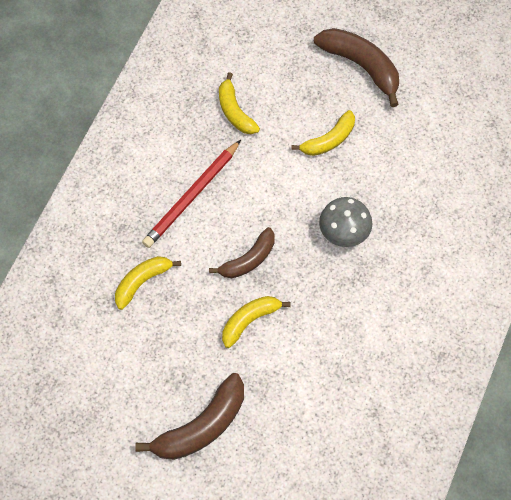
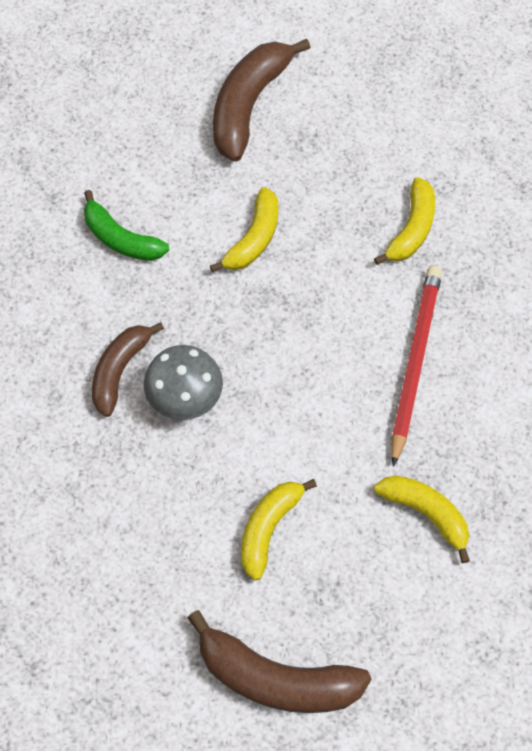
camera: 155 degrees right, 0 degrees up
(248, 260) = (294, 311): brown banana -> brown banana (119, 370)
(339, 360) = (121, 238): none -> green banana

